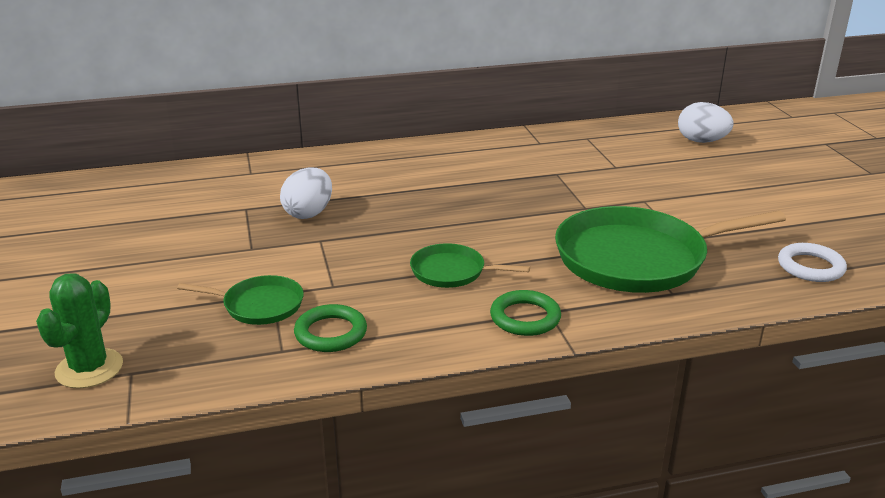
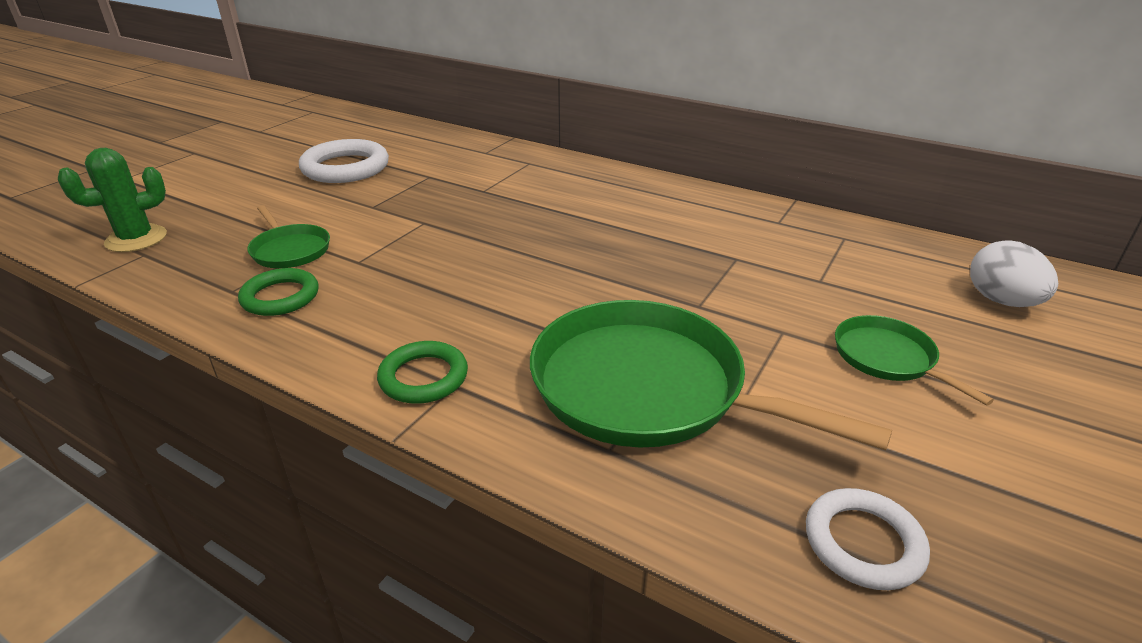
camera: 45 degrees right, 5 degrees up
(151, 232) = (345, 168): none -> white ring
(308, 213) = (459, 198): white egg -> none
(452, 272) = (456, 299): green pan -> green pan (887, 358)

